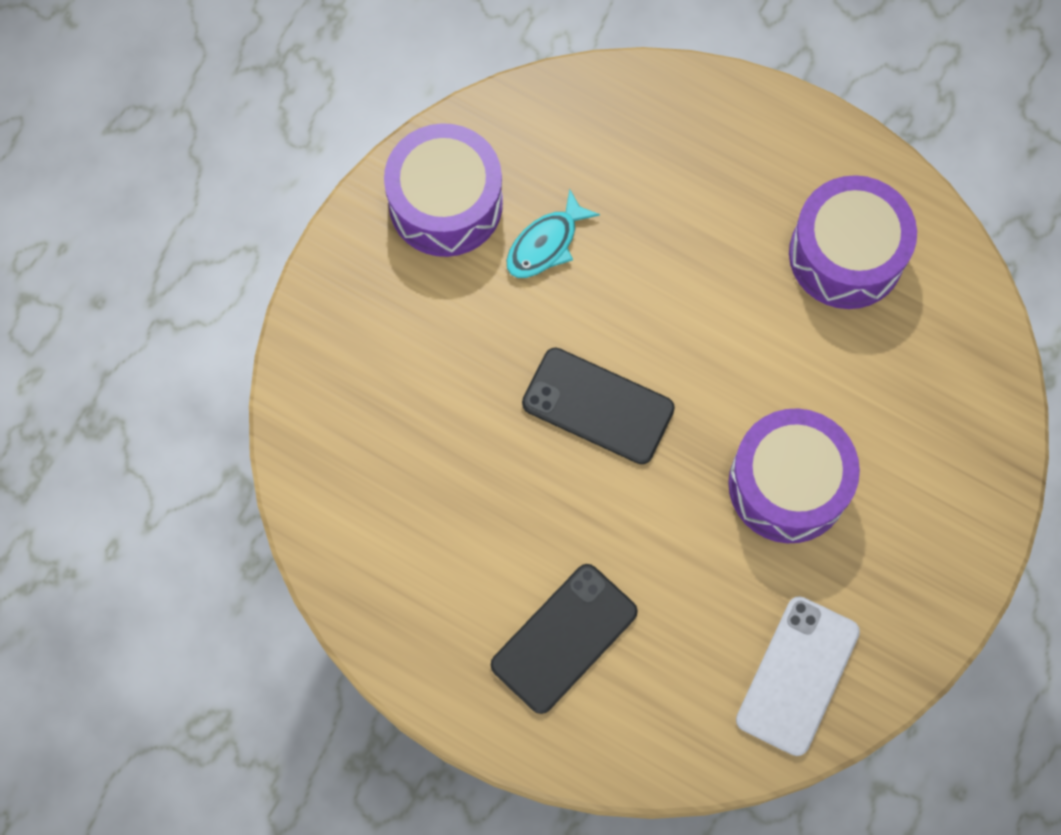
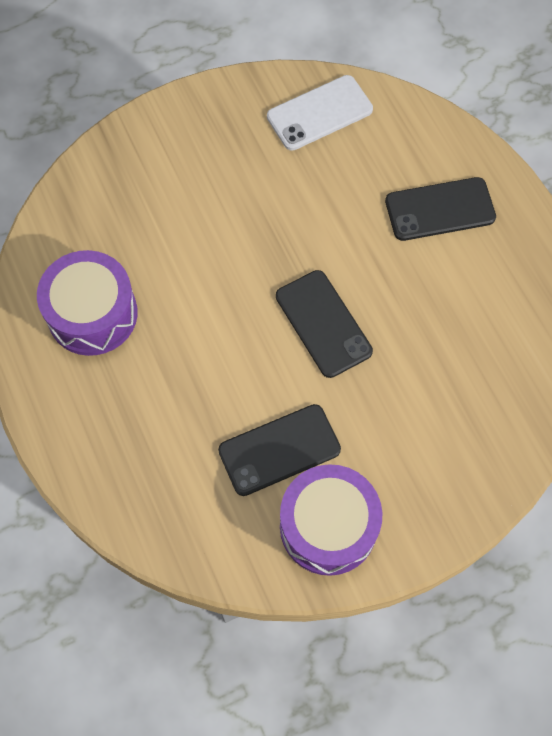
camera: 145 degrees left, 5 degrees down
(546, 244) = (279, 450): turquoise fish -> black phone
(788, 485) = (243, 208): purple drum -> none

